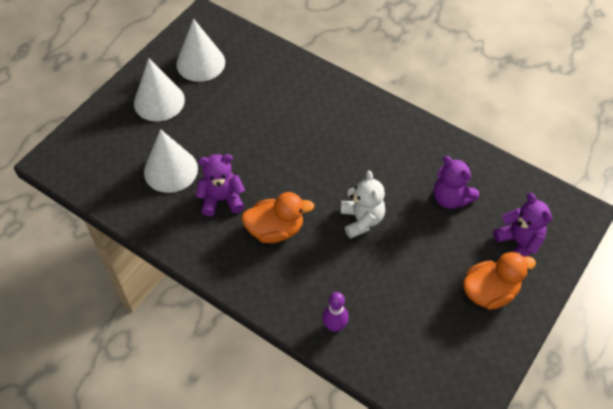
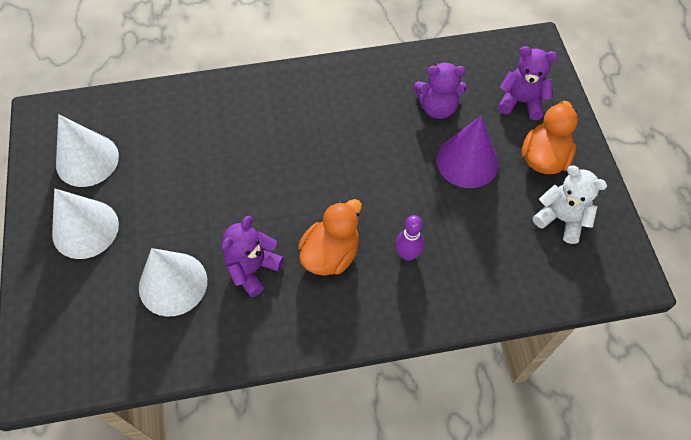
camera: 45 degrees left, 5 degrees up
(334, 326) = (468, 290): purple bowling pin -> purple bowling pin (407, 254)
(361, 220) = (391, 183): white teddy bear -> white teddy bear (561, 219)
(430, 249) = (467, 161): none -> purple cone

